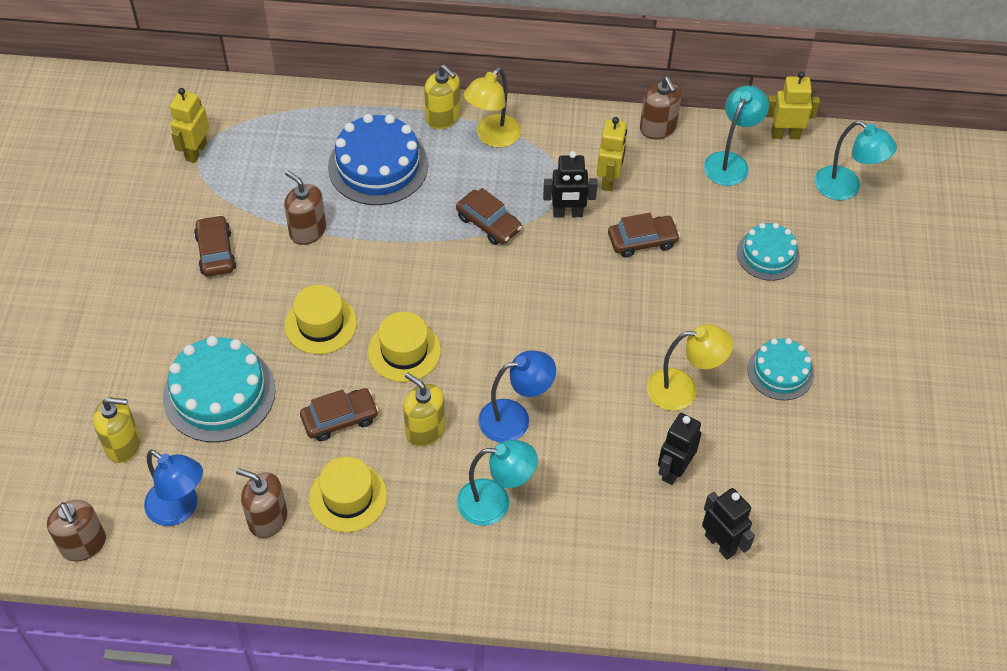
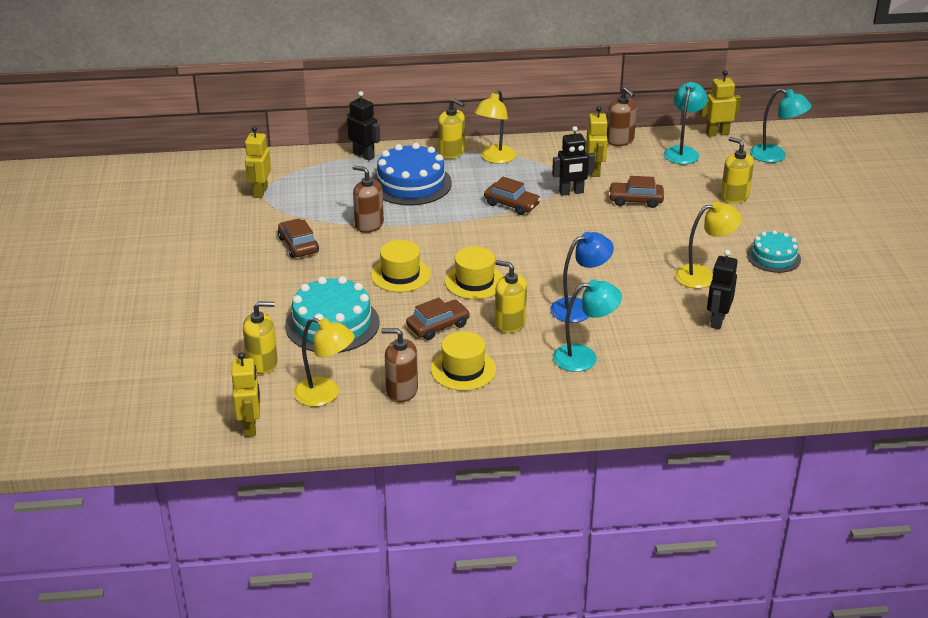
camera: 10 degrees left, 20 degrees down
(84, 544) = (250, 427): brown soap dispenser -> yellow robot
(180, 509) = (325, 395): blue lamp -> yellow lamp
(642, 241) = (635, 200): brown car -> brown car turned 150 degrees counterclockwise
(720, 544) = (773, 357): black robot -> black robot (364, 155)
(768, 255) = (734, 197): turquoise cake -> yellow soap dispenser

